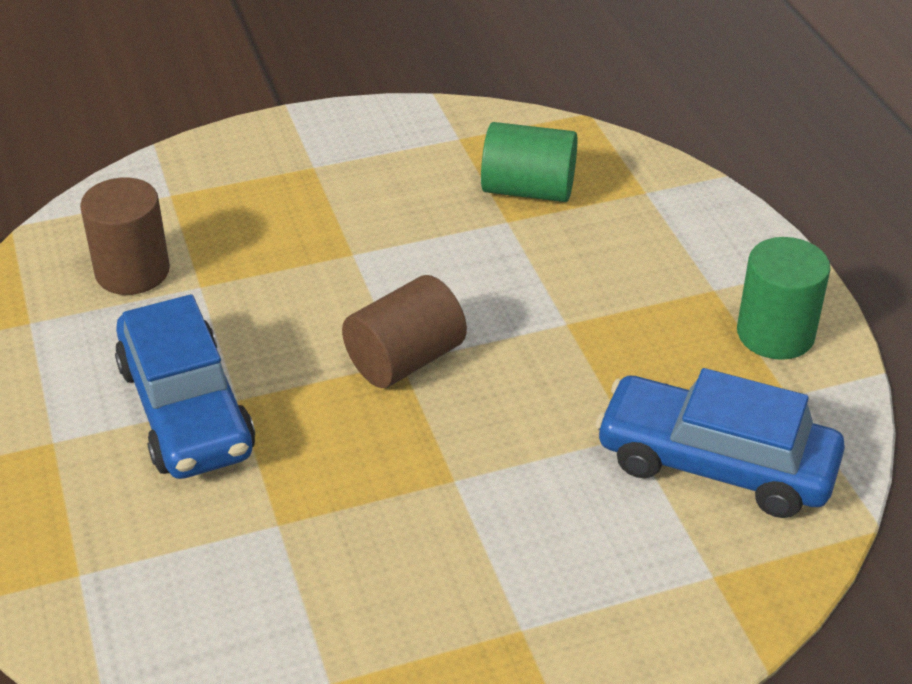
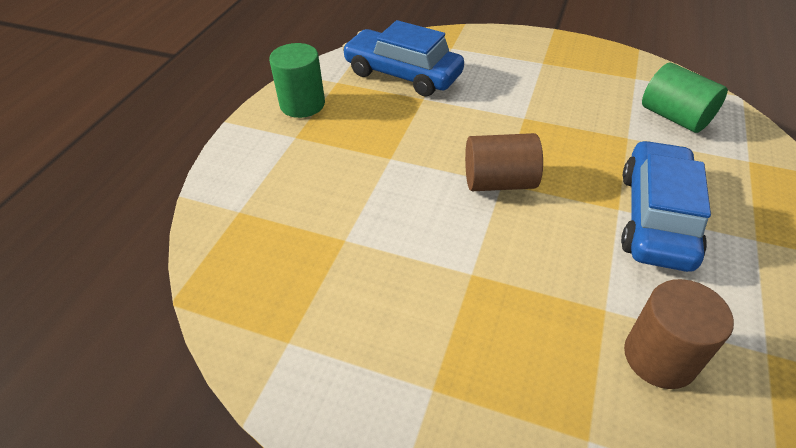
camera: 140 degrees left, 5 degrees up
(528, 190) = (303, 256): green cylinder -> green cylinder (674, 117)
(715, 463) = (403, 74): blue car -> blue car turned 150 degrees clockwise

